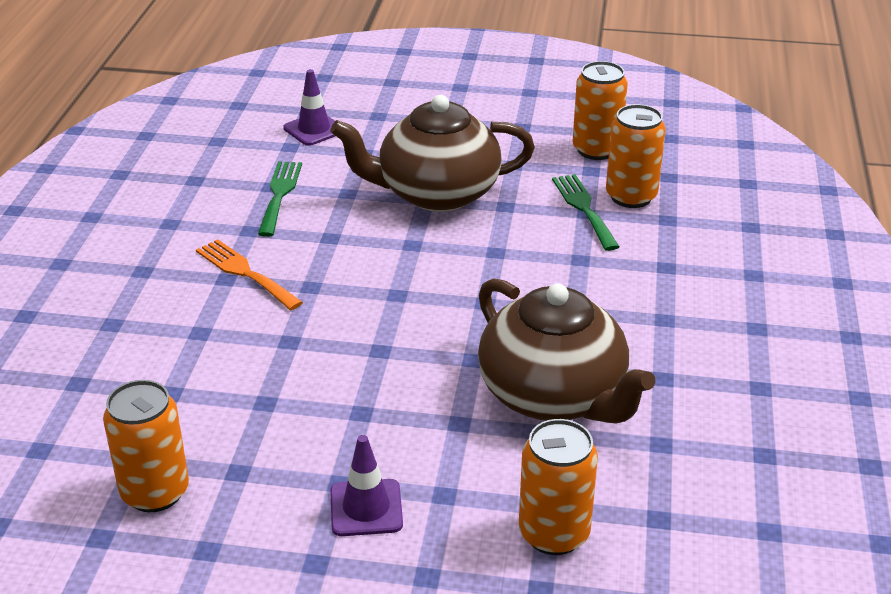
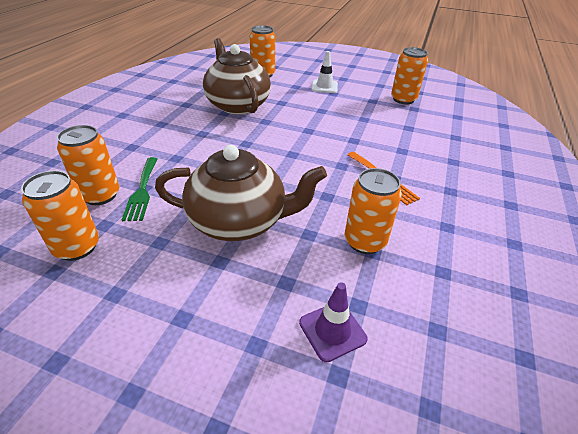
camera: 170 degrees left, 5 degrees up
(280, 194) = (365, 241): green fork -> orange can
(366, 508) = (324, 87): purple traffic cone -> white traffic cone

